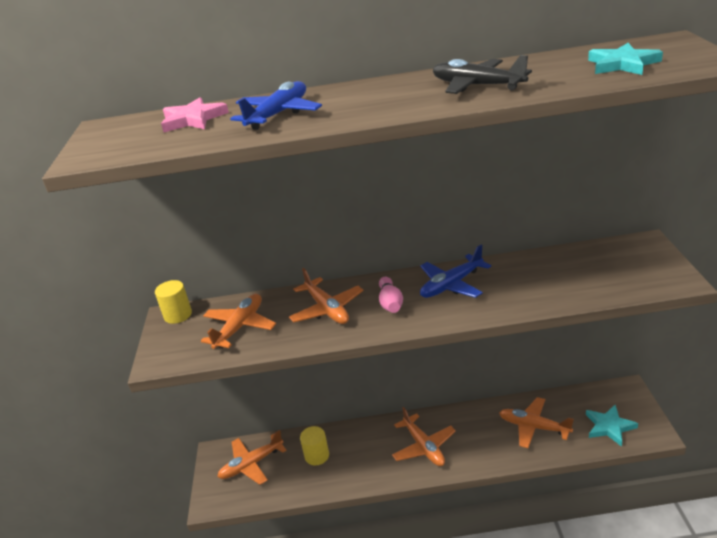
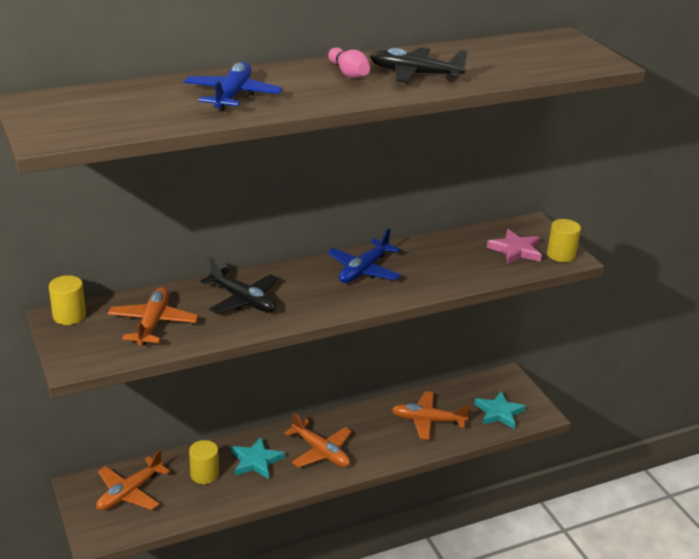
camera: 25 degrees left, 0 degrees up
(193, 119) = (138, 97): pink star -> pink star (515, 250)
(327, 309) = (243, 300): orange plane -> black plane
(390, 303) = (308, 290): pink bowling pin -> pink bowling pin (348, 73)
(622, 64) = (533, 59): turquoise star -> turquoise star (256, 461)
(668, 277) = (561, 255): none -> yellow cylinder

